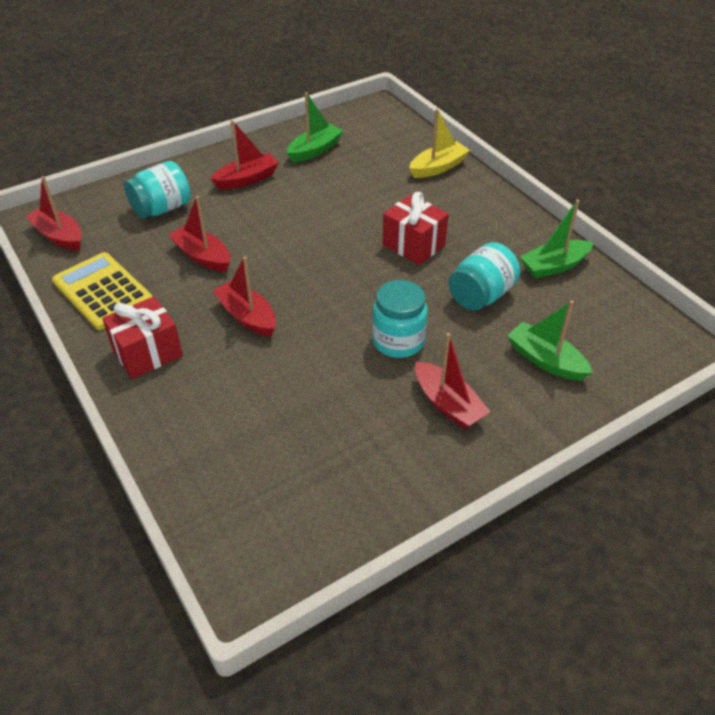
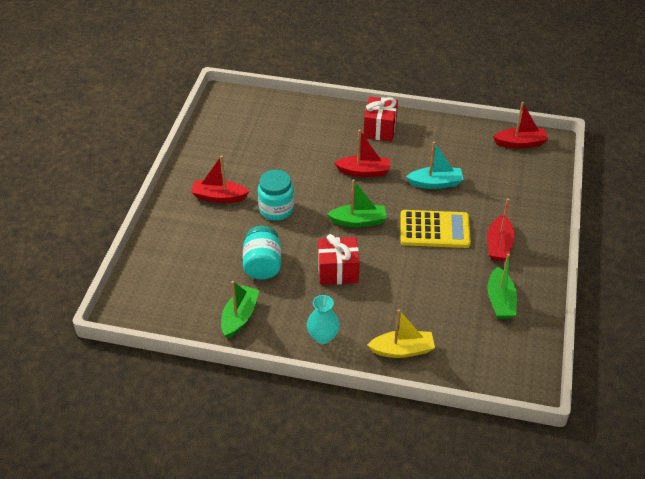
camera: 135 degrees right, 0 degrees up
(103, 291) = (447, 136): yellow calculator -> yellow calculator (434, 230)
(162, 208) = (505, 192): turquoise jar -> none
(202, 256) = (435, 183): red boat -> turquoise boat
(438, 167) = (402, 350): yellow boat -> yellow boat turned 105 degrees counterclockwise
(492, 210) = (323, 336): none -> turquoise vase
(545, 360) = (192, 250): green boat -> green boat (358, 221)

